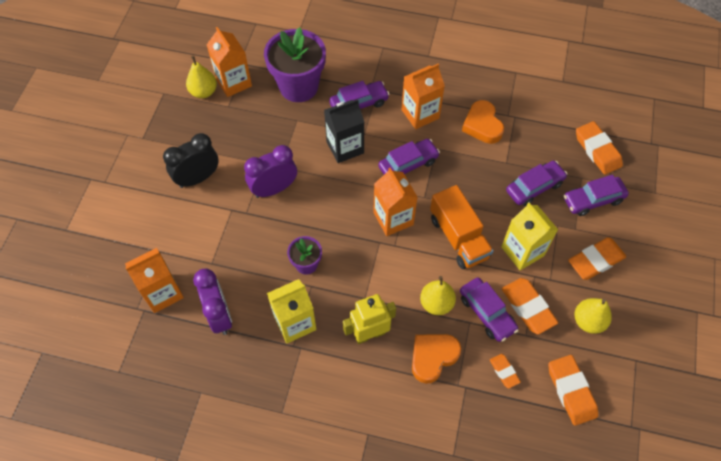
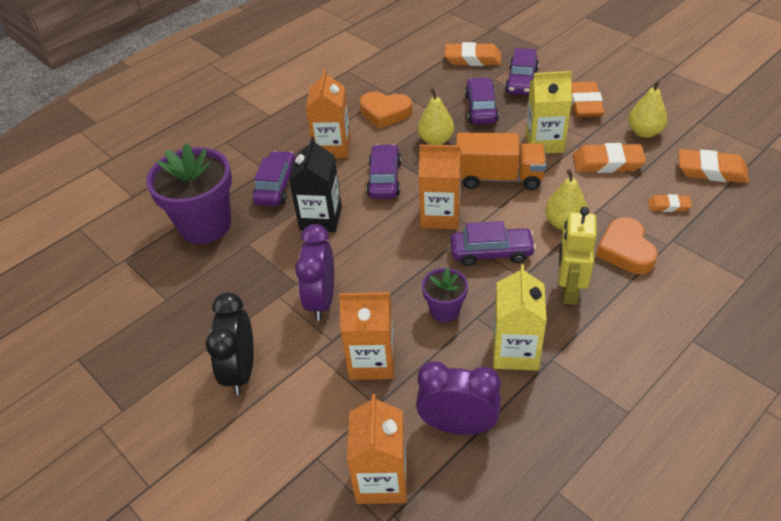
camera: 55 degrees left, 15 degrees down
(204, 92) = (121, 315): yellow pear -> yellow pear (436, 140)
(233, 82) = (138, 280): orange carton -> orange carton (372, 361)
(486, 313) = (597, 192): purple car -> purple car (491, 253)

